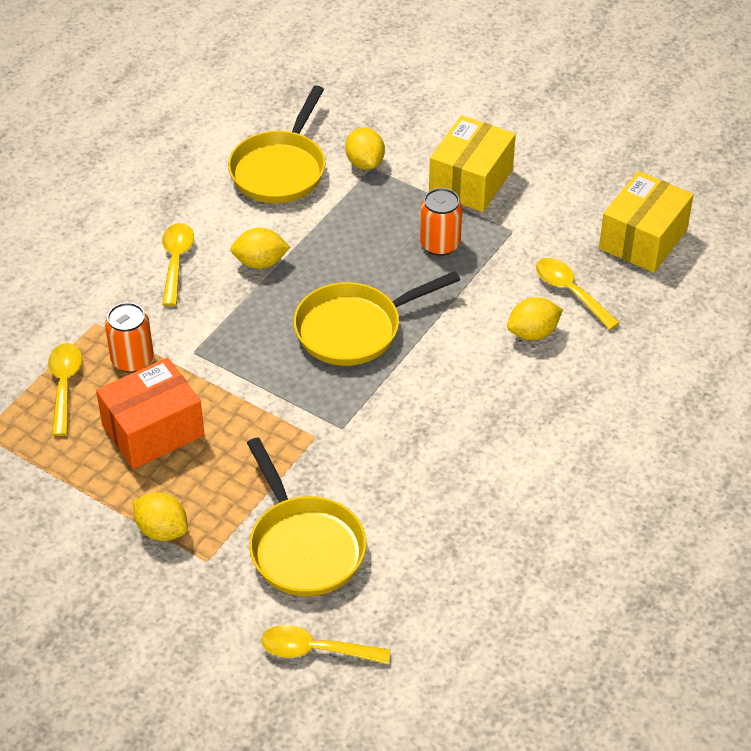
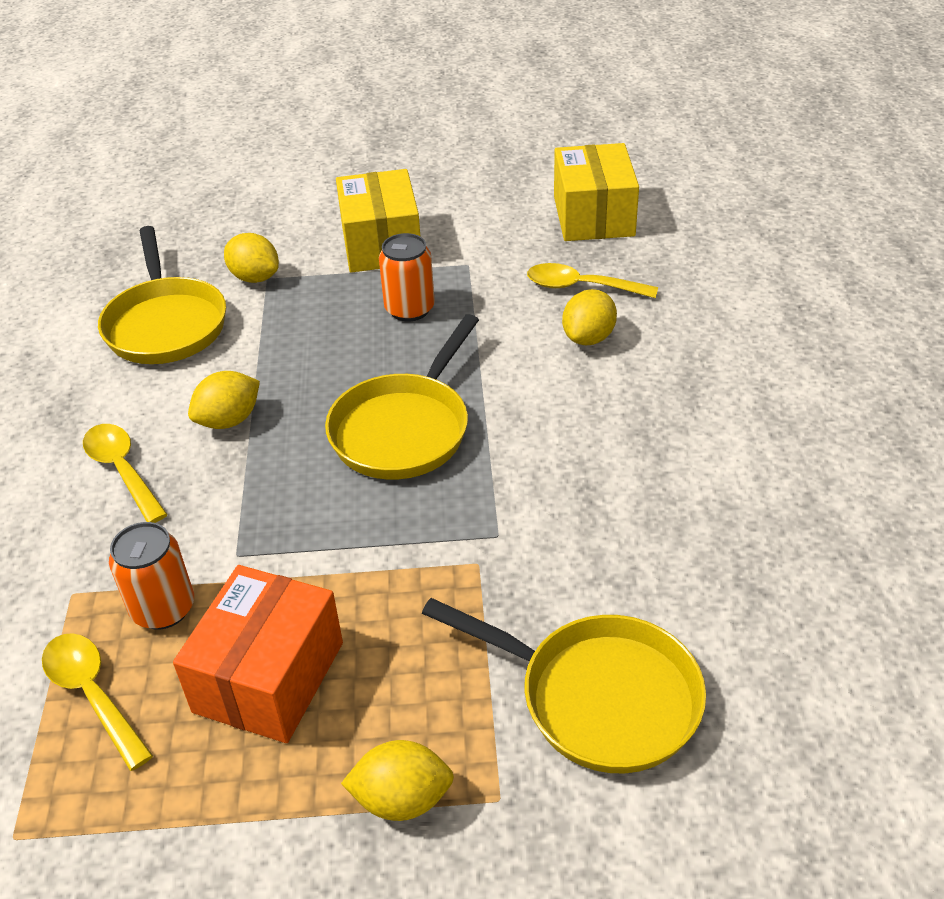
camera: 35 degrees left, 5 degrees down
(316, 650) = (752, 820): yellow spoon -> none

